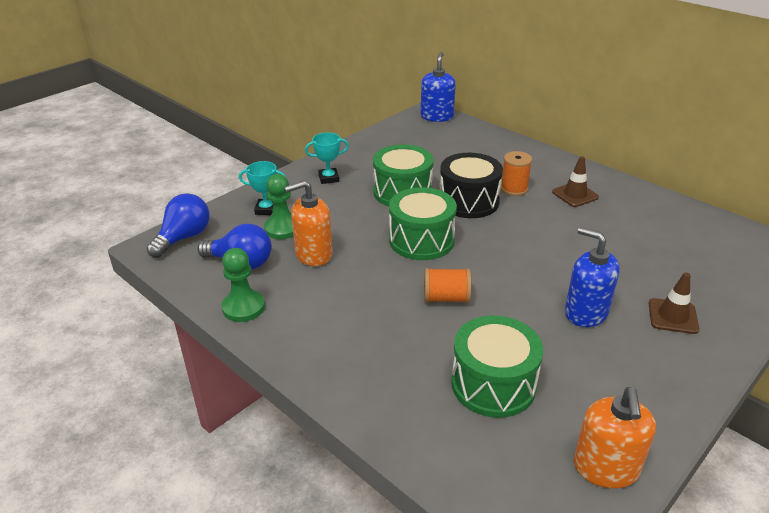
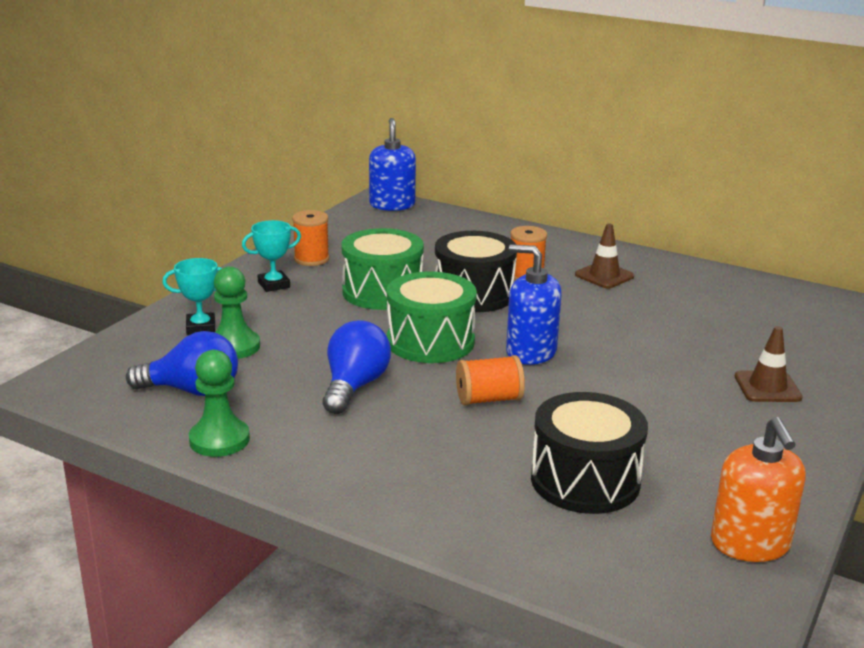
camera: 15 degrees left, 10 degrees down
(184, 238) = (94, 371): blue light bulb -> blue light bulb (354, 386)
(313, 254) = (291, 371): orange soap dispenser -> none
(363, 159) = (311, 259): none -> orange spool
(493, 384) = (585, 480): green drum -> black drum
(586, 312) = (666, 395): blue soap dispenser -> blue soap dispenser (531, 352)

